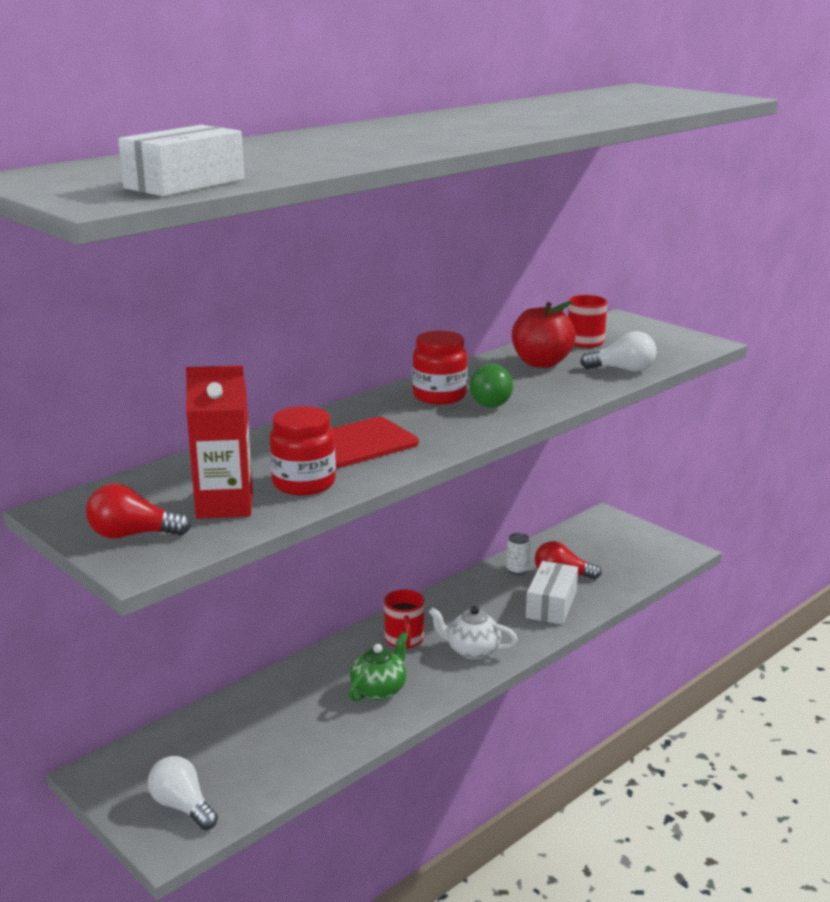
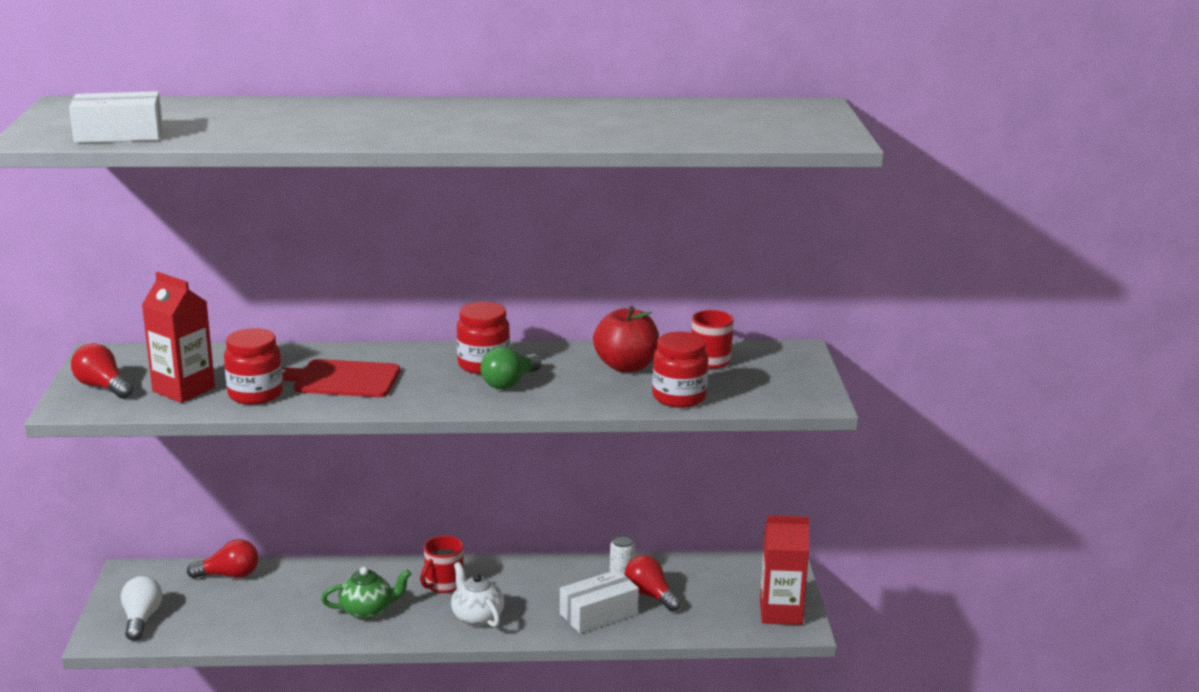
camera: 40 degrees right, 0 degrees up
(204, 724) = (229, 575): none -> red light bulb
(623, 370) = (679, 397): white light bulb -> red jar
(658, 547) = (780, 613): none -> red carton

